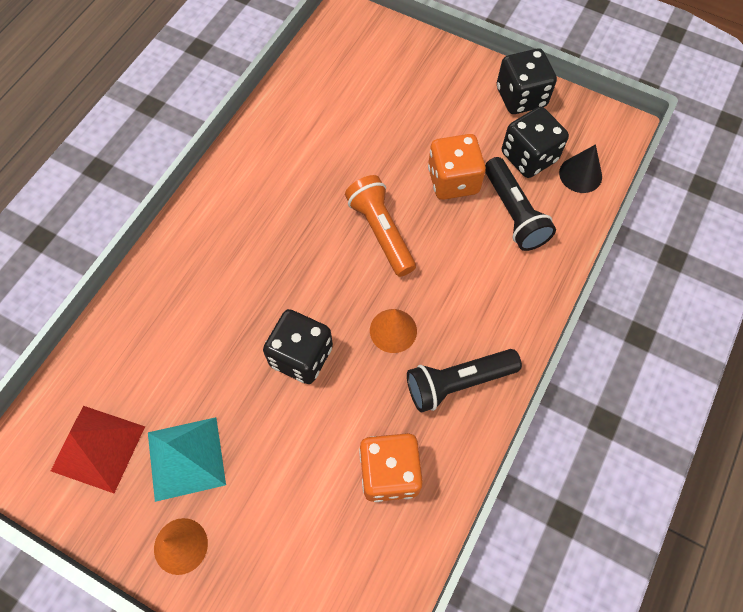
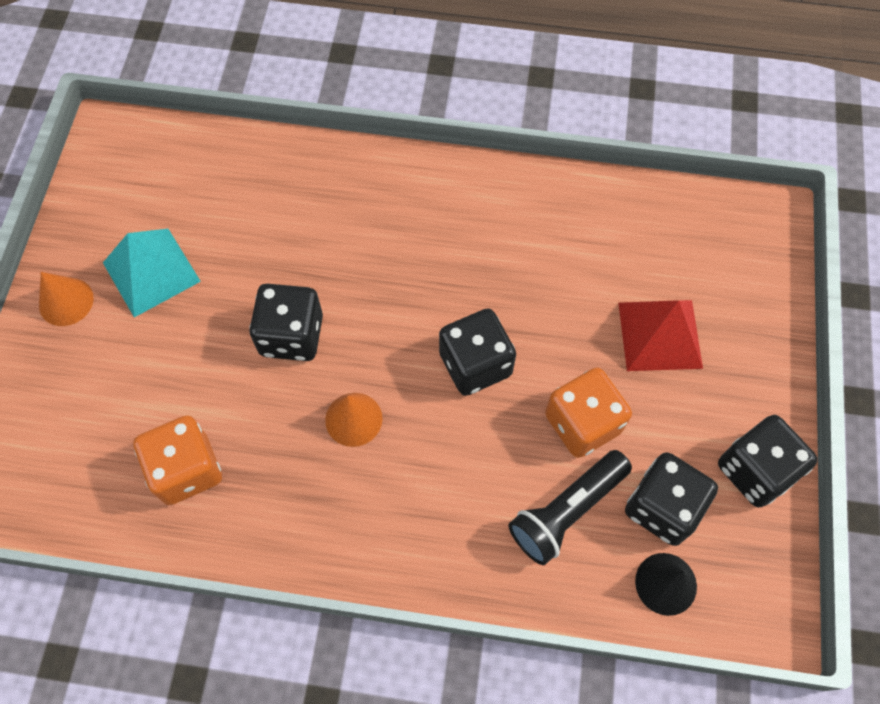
camera: 70 degrees right, 0 degrees up
(98, 448) = (141, 194): red pyramid -> red pyramid (660, 335)
(381, 232) = (475, 364): orange flashlight -> black dice
(458, 382) = (312, 511): black flashlight -> none

